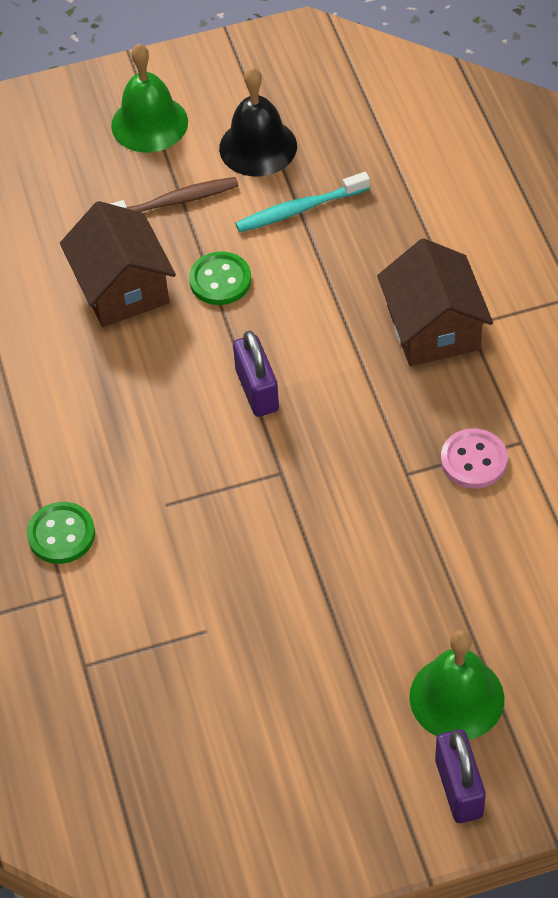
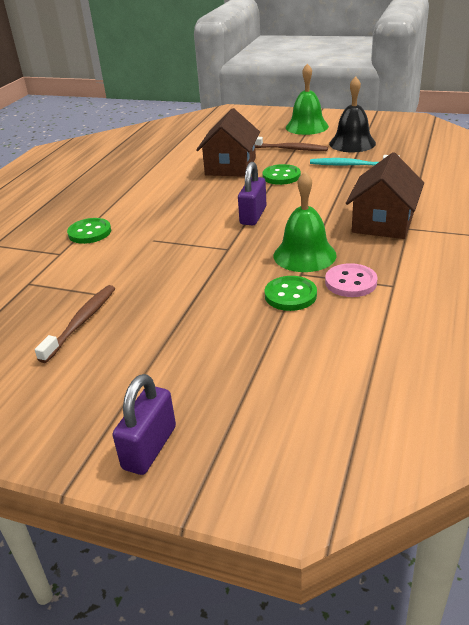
camera: 35 degrees right, 20 degrees down
(225, 686) = (81, 322): none -> brown toothbrush
(424, 516) = (290, 295): none -> green button
(456, 697) = (209, 393): green bell -> green bell (304, 255)

